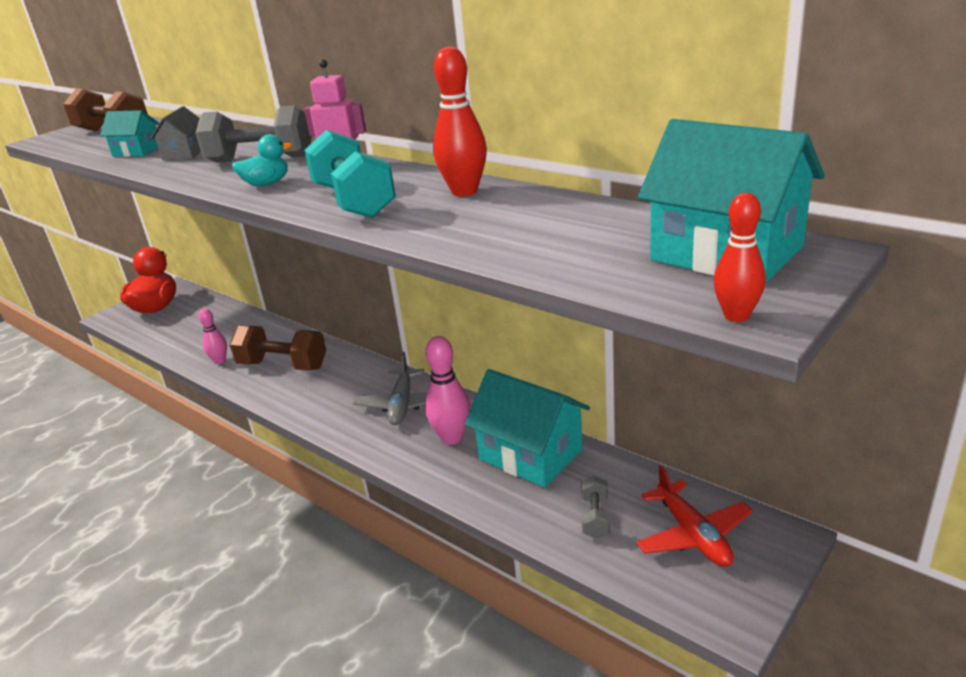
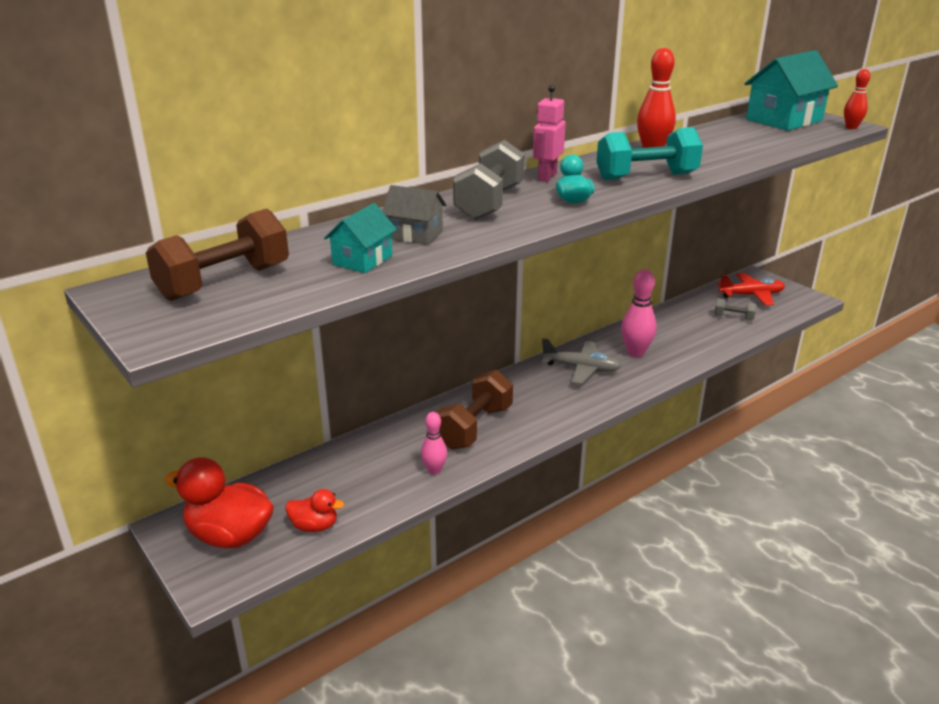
camera: 80 degrees left, 0 degrees up
(159, 331) = (314, 526): none -> red duck
(530, 454) = (666, 327): turquoise house -> none

